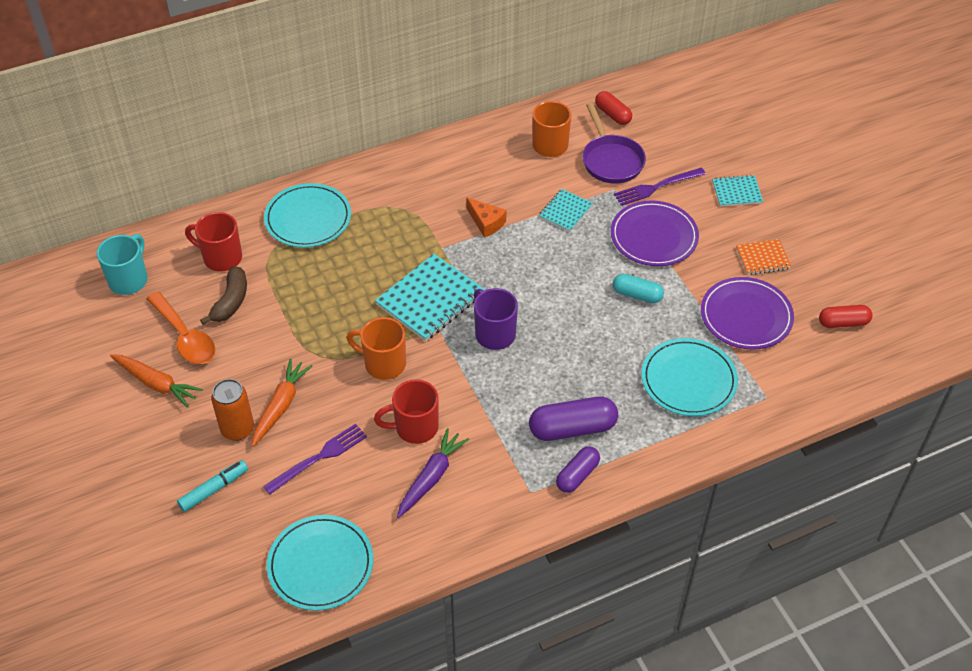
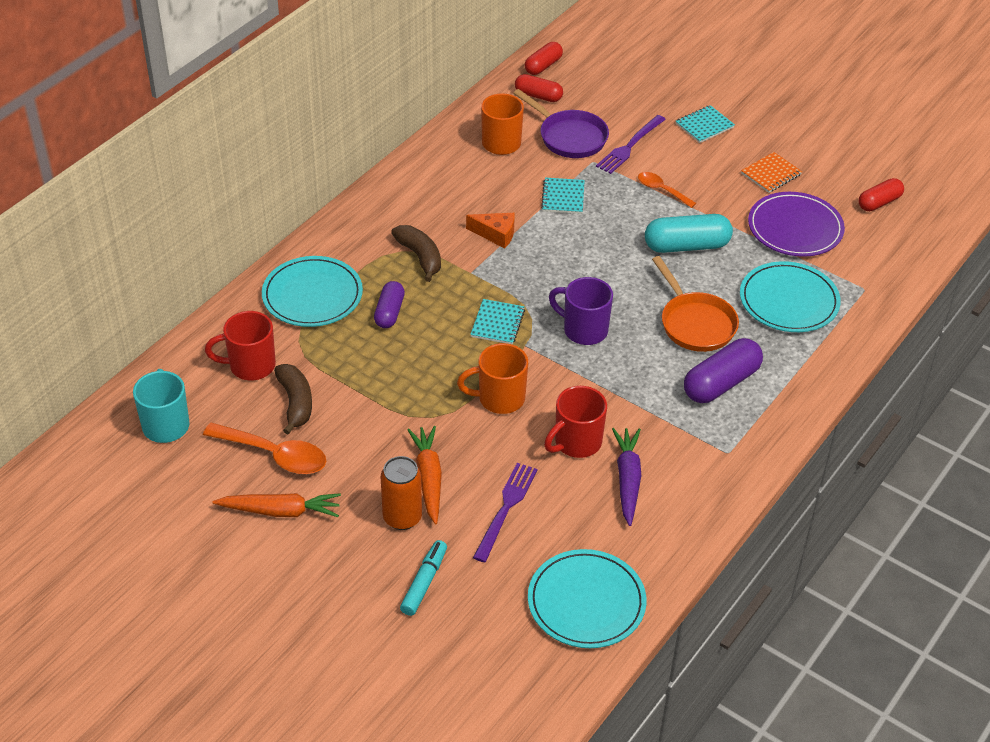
camera: 30 degrees left, 5 degrees down
(412, 219) = (420, 257): none -> brown banana
(430, 299) = (497, 323): turquoise notebook -> turquoise notebook, size x0.55
(577, 475) = (757, 421): purple capsule -> purple capsule (389, 312)
(591, 366) = (695, 323): none -> orange pan
(637, 89) = (543, 66): none -> red capsule
(637, 295) = (686, 246): turquoise capsule -> turquoise capsule, size x1.59
(654, 236) = (661, 190): purple plate -> orange spoon

